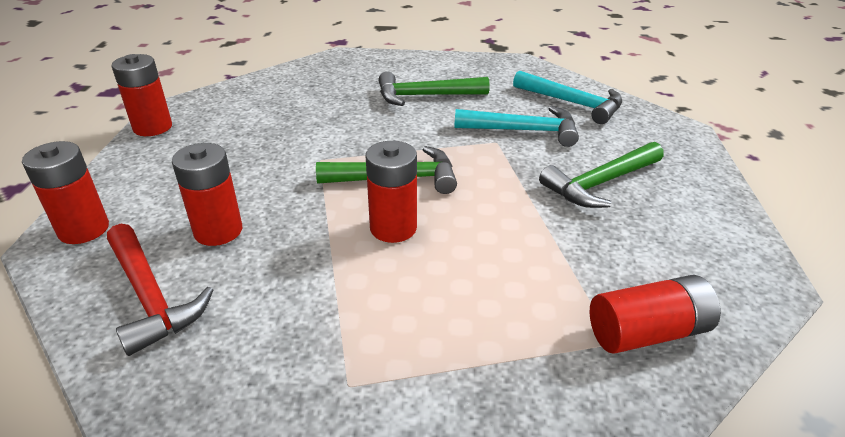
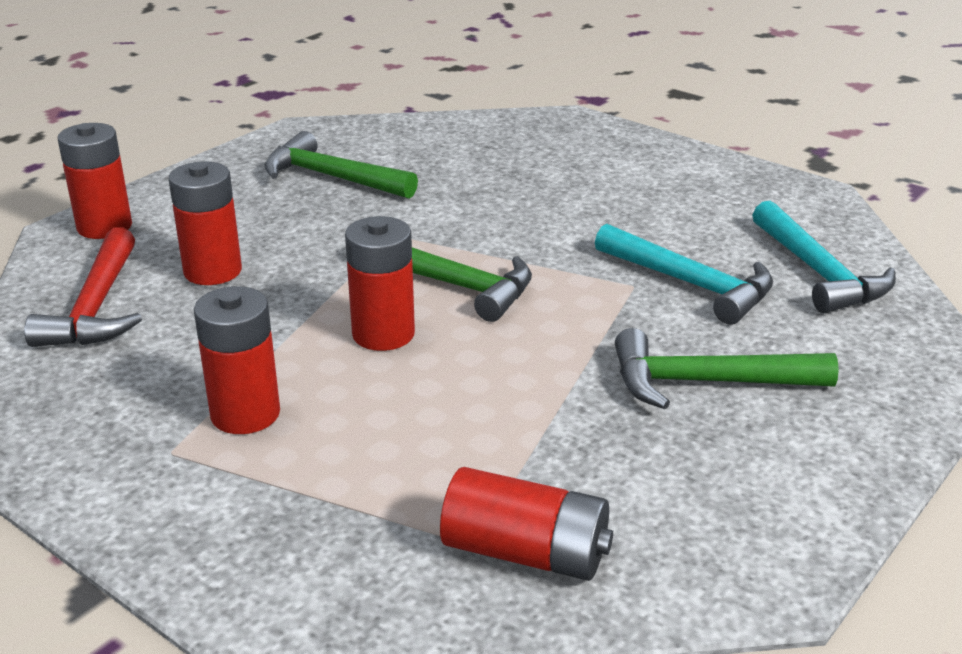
camera: 35 degrees right, 5 degrees down
(152, 127) = (264, 145): red battery -> red battery (245, 414)
(425, 96) = (614, 200): green hammer -> green hammer (332, 178)

